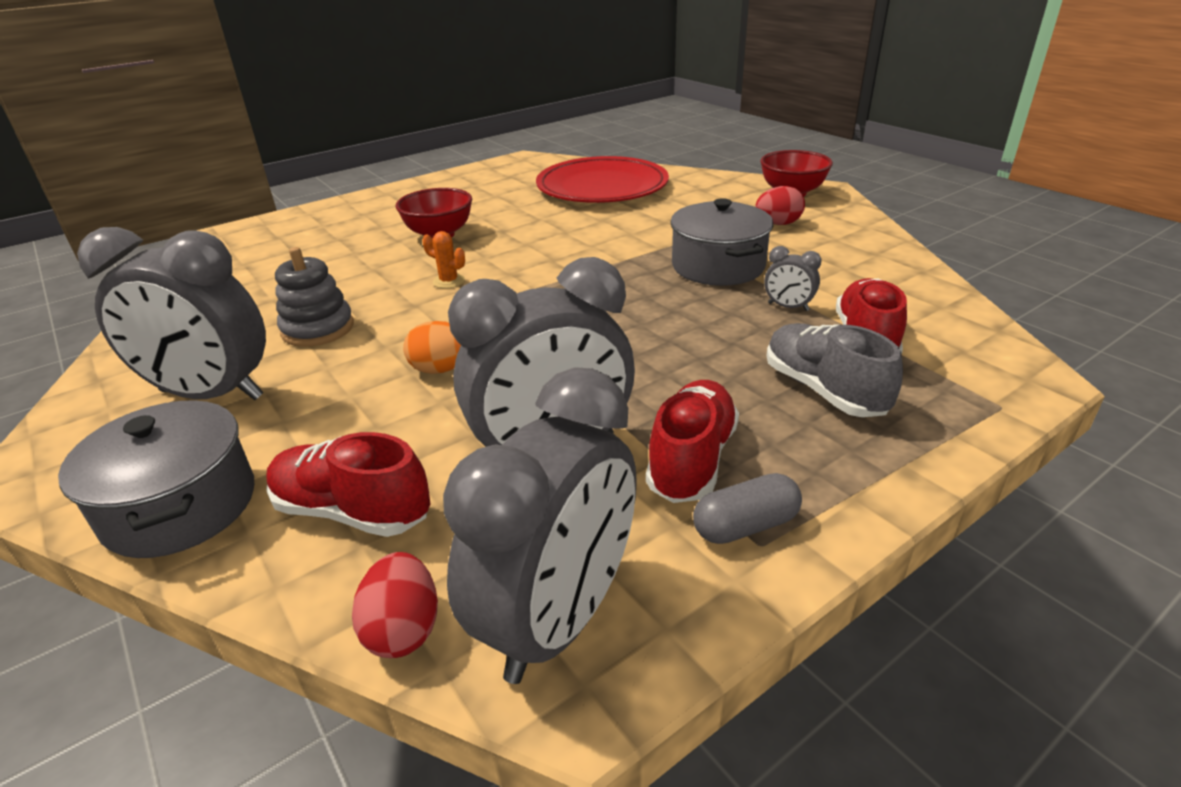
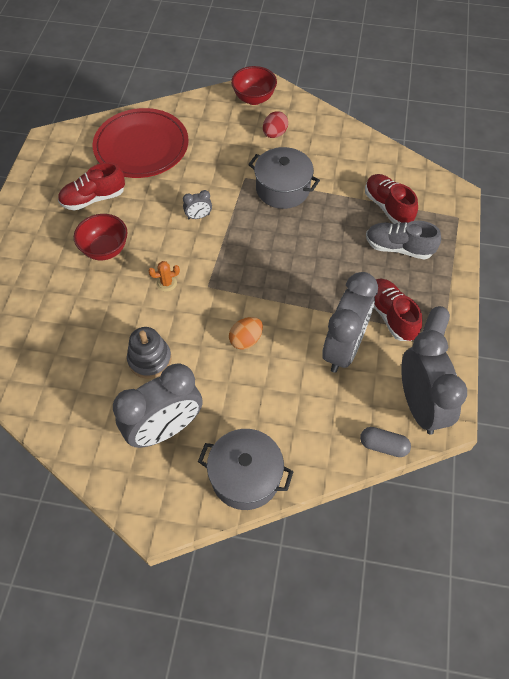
camera: 45 degrees left, 25 degrees up
(352, 511) = (310, 426): red shoe -> red shoe (93, 198)
(403, 629) = (383, 446): red egg -> grey capsule
(788, 307) = (340, 202): grey clock -> grey clock (198, 216)

